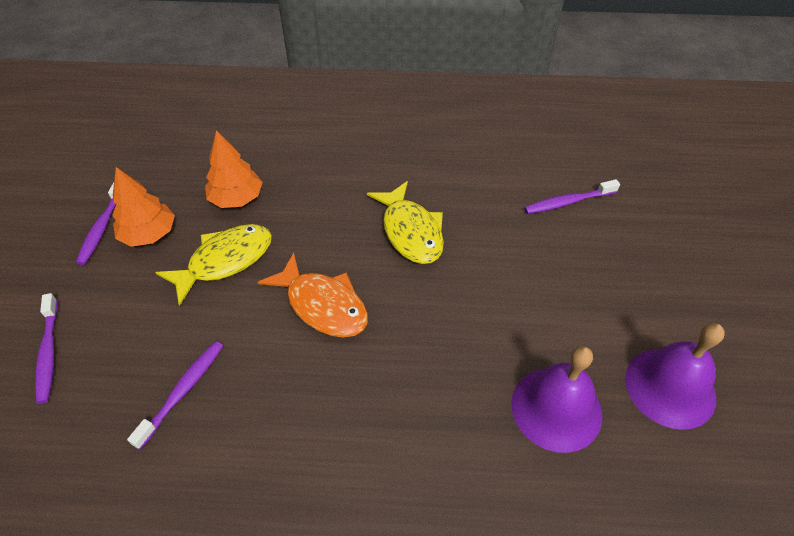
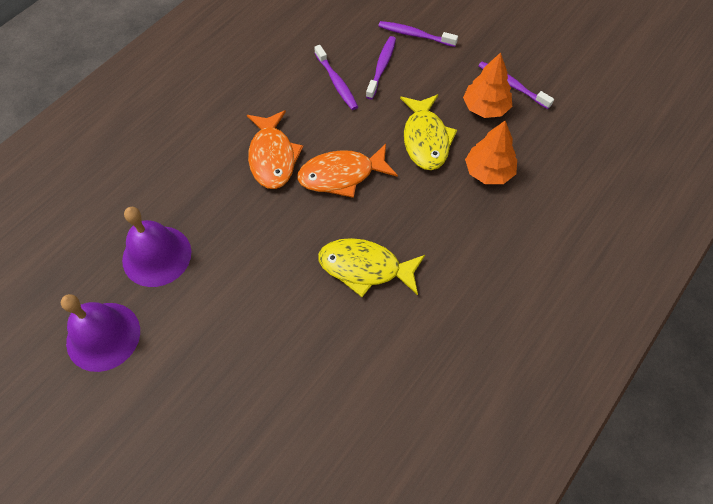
camera: 125 degrees right, 10 degrees up
(346, 385) = (272, 157): none -> orange fish
(568, 202) = (301, 419): purple toothbrush -> purple toothbrush (381, 67)

